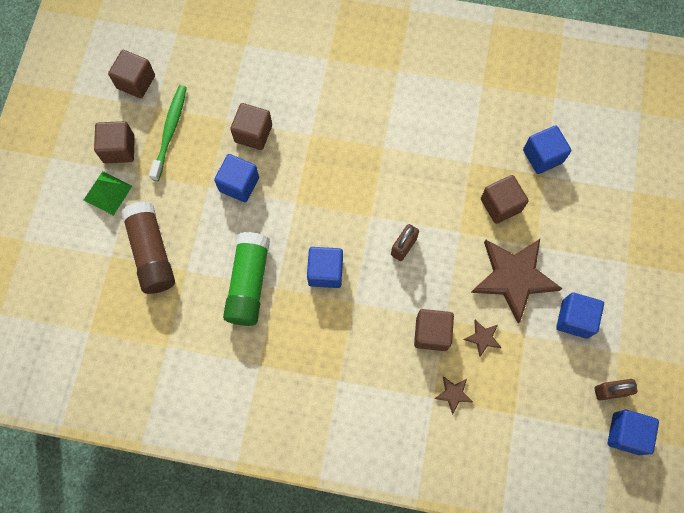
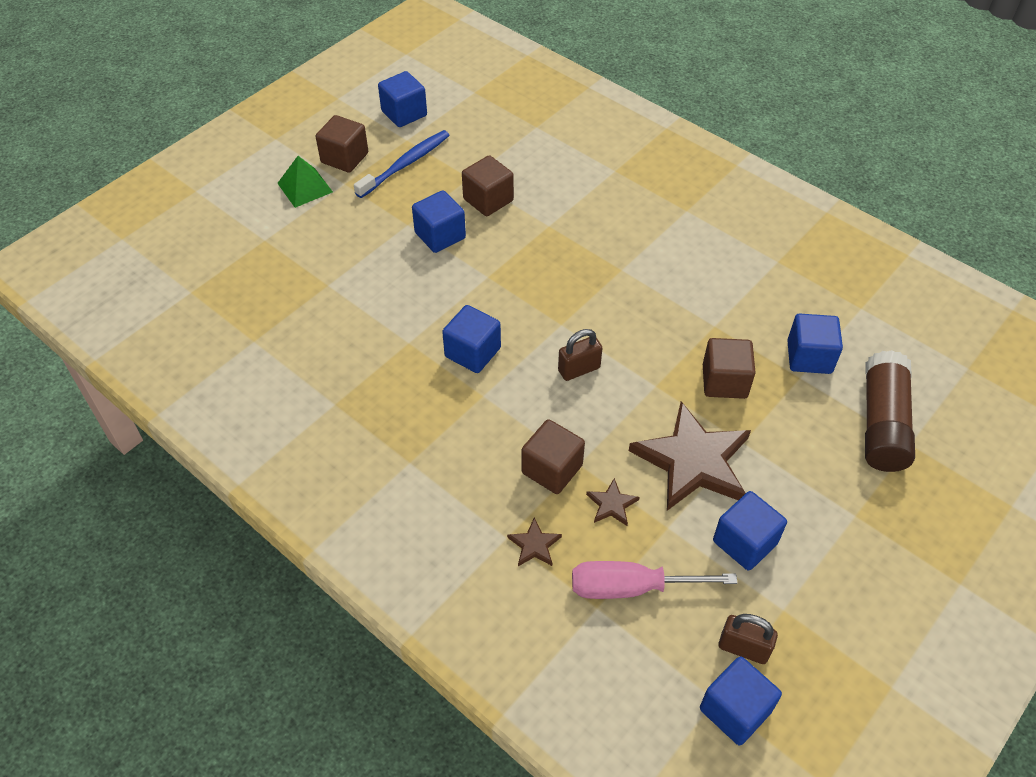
camera: 30 degrees right, 20 degrees down
(136, 82) = (404, 113): brown cube -> blue cube
(151, 252) = (306, 254): brown glue stick -> brown glue stick (882, 423)
(170, 131) = (405, 164): green toothbrush -> blue toothbrush
(249, 283) = (382, 325): green glue stick -> none
(526, 389) = (630, 587): none -> pink screwdriver

